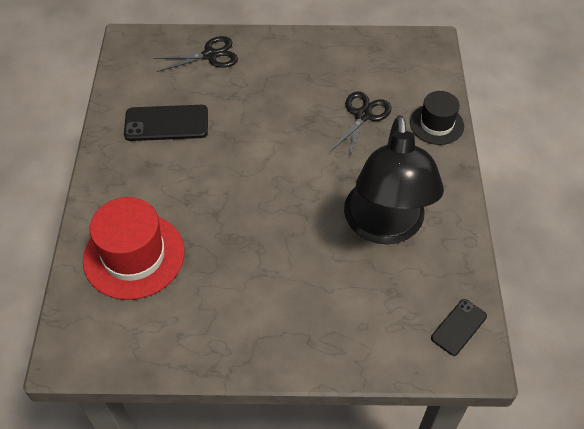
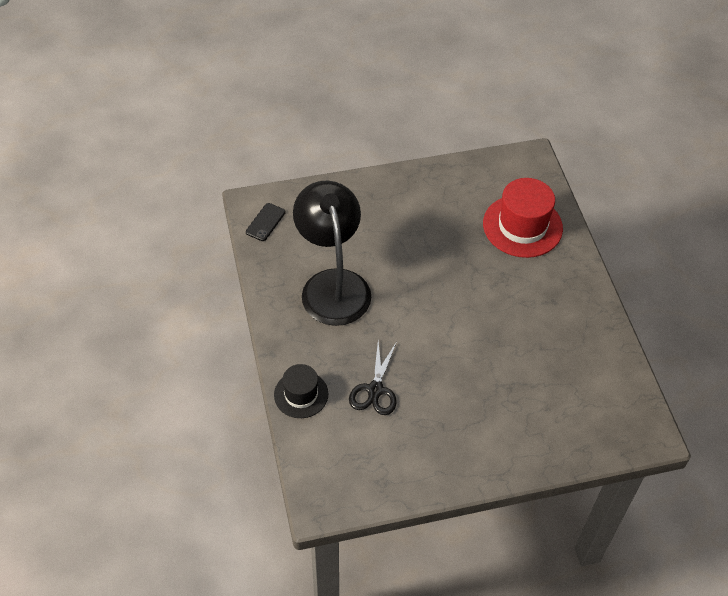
camera: 165 degrees right, 0 degrees up
(166, 123) = (558, 343): black phone -> none
(210, 55) = (555, 433): black scissors -> none

